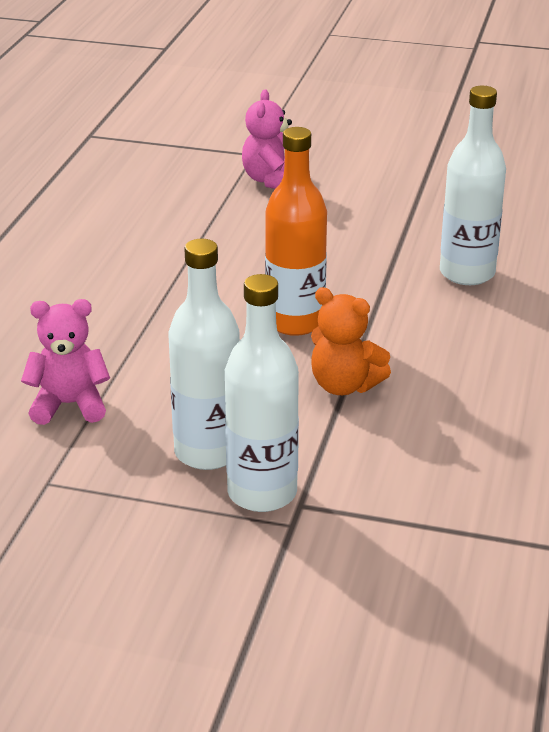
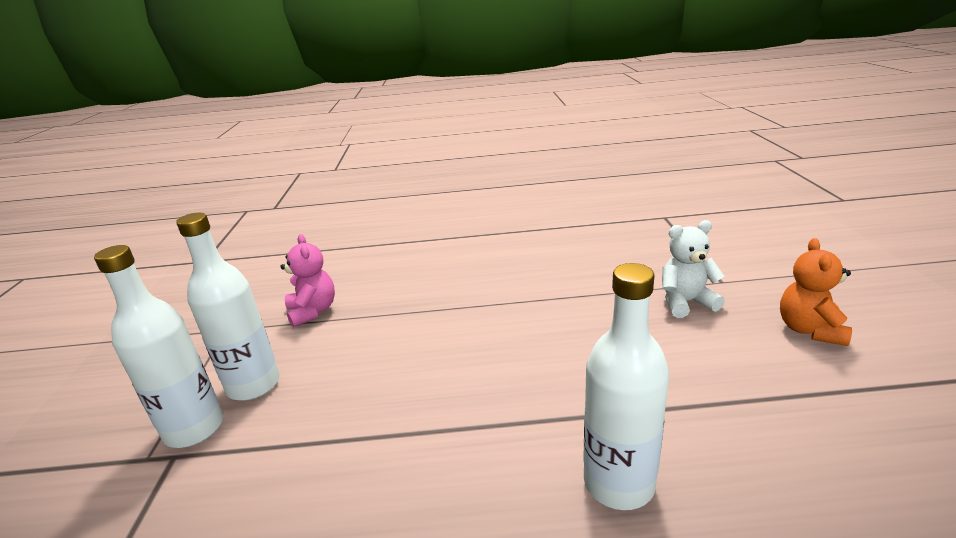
camera: 75 degrees right, 5 degrees down
(271, 180) = (685, 302): pink teddy bear -> white teddy bear
(295, 322) = (452, 379): orange bottle -> none
(344, 385) = (356, 437): orange teddy bear -> orange teddy bear (809, 330)

